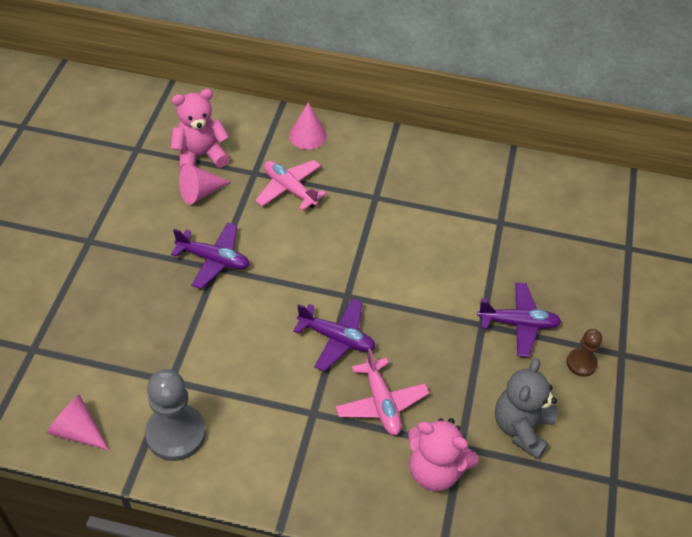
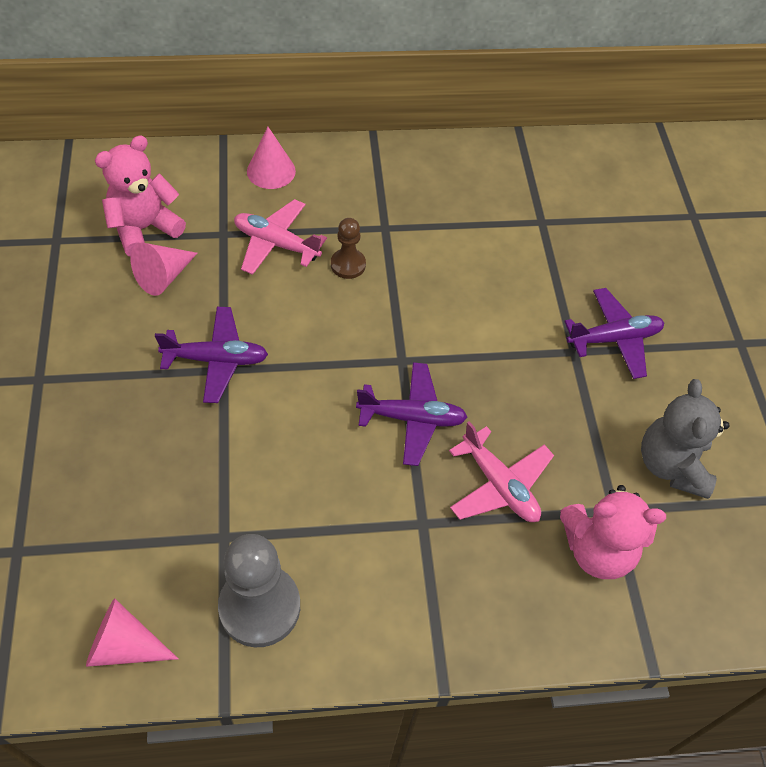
camera: 20 degrees left, 5 degrees up
(581, 363) = (702, 366): brown pawn -> brown pawn (348, 265)

